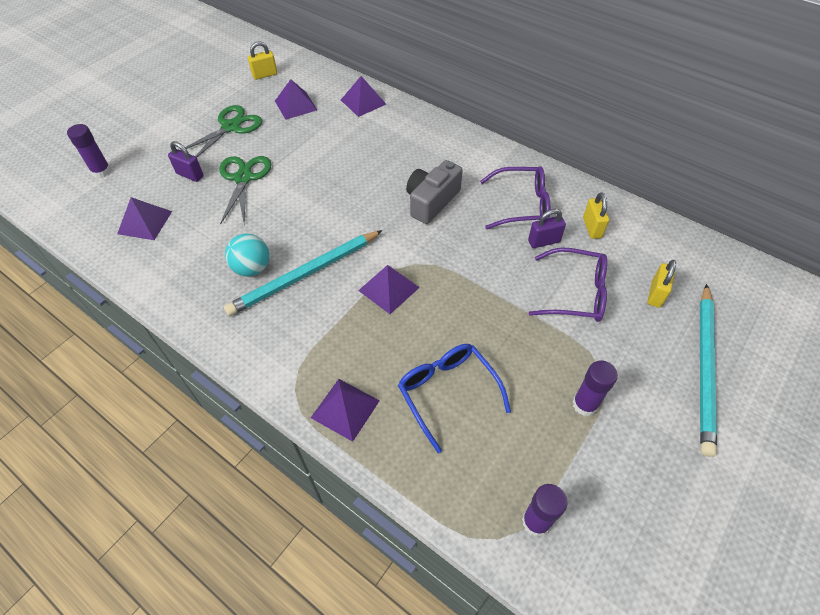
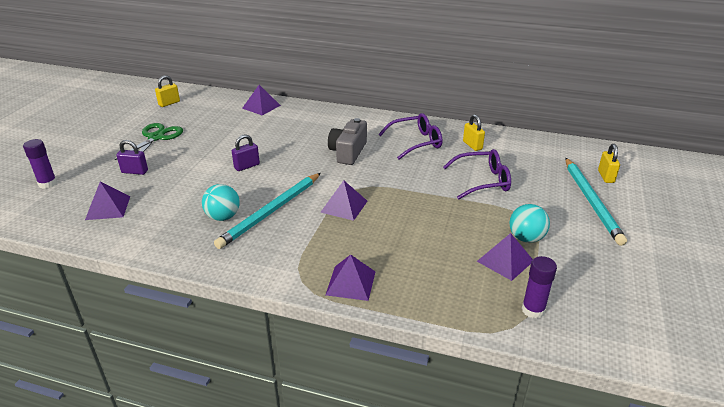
camera: 20 degrees left, 20 degrees down
(243, 178) = (185, 165): green scissors -> none
(296, 105) = (206, 116): purple pyramid -> purple pyramid (505, 261)
(447, 392) = (424, 254): blue glasses -> none
(544, 241) = (443, 158): purple padlock -> purple padlock (247, 166)
(585, 404) = (526, 238): purple glue stick -> turquoise ball
(655, 294) = (536, 171): yellow padlock -> yellow padlock (606, 176)

